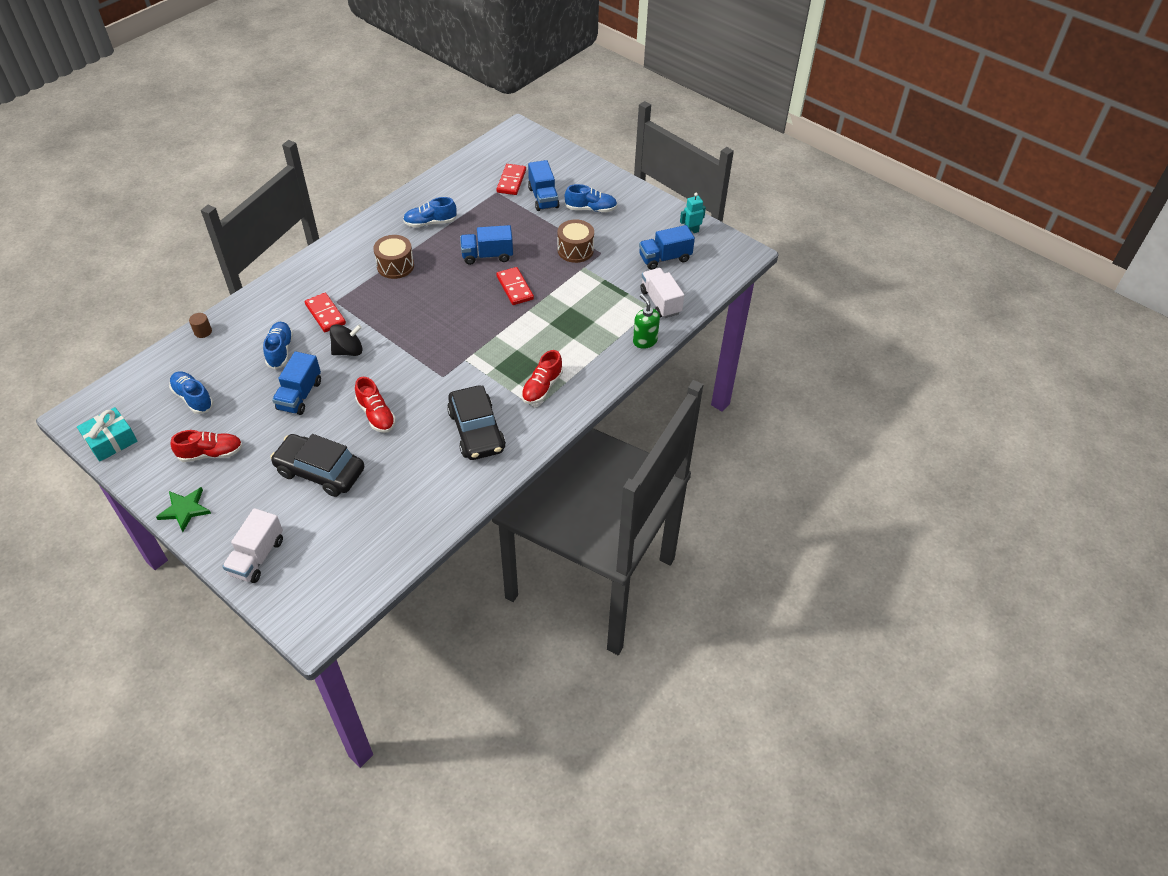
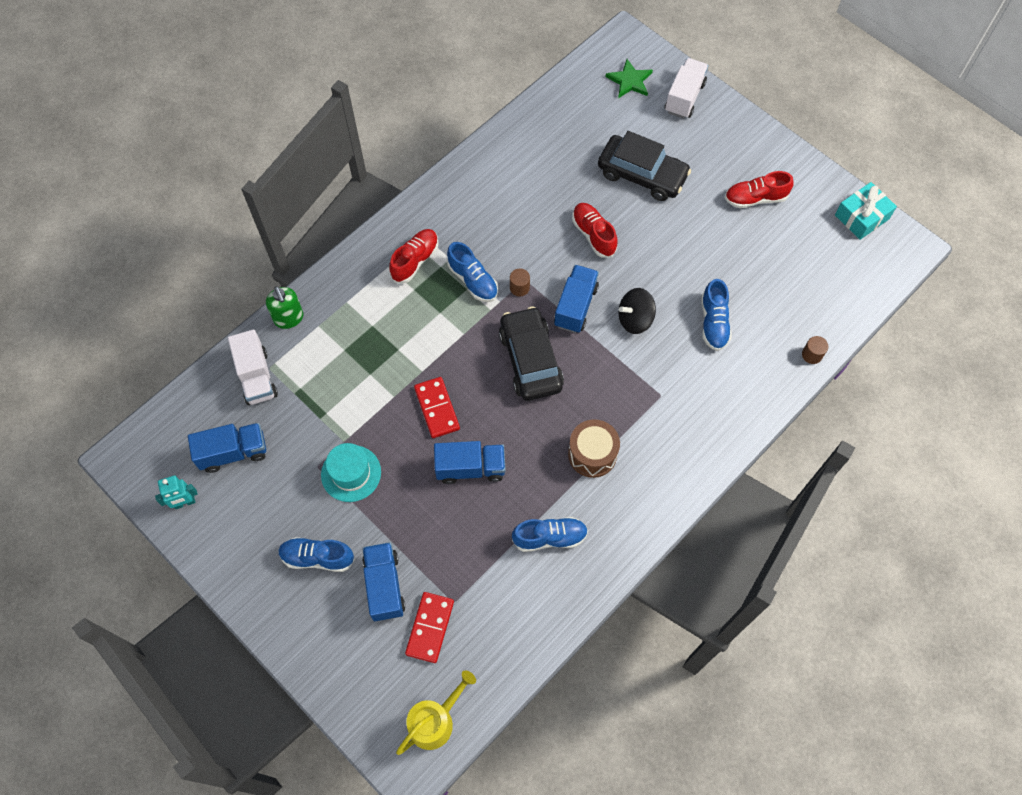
camera: 175 degrees left, 15 degrees up
(185, 509) = (763, 143): green star -> green star (629, 81)
(193, 398) = (794, 264): blue shoe -> blue shoe (473, 280)
(300, 395) = (679, 262): blue truck -> blue truck (575, 306)
(325, 314) = (670, 375): red domino -> none
(447, 370) = (519, 288): none -> brown cylinder
(476, 431) = (487, 212): black car -> black car (530, 360)
(505, 146) = (435, 721): none -> yellow watering can
(575, 250) = (351, 473): brown drum -> turquoise hat

